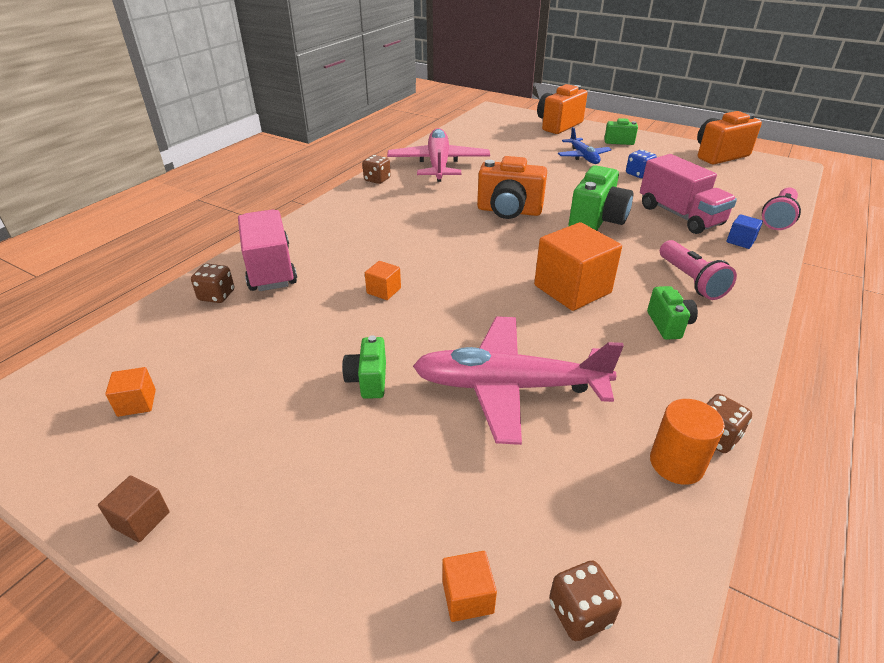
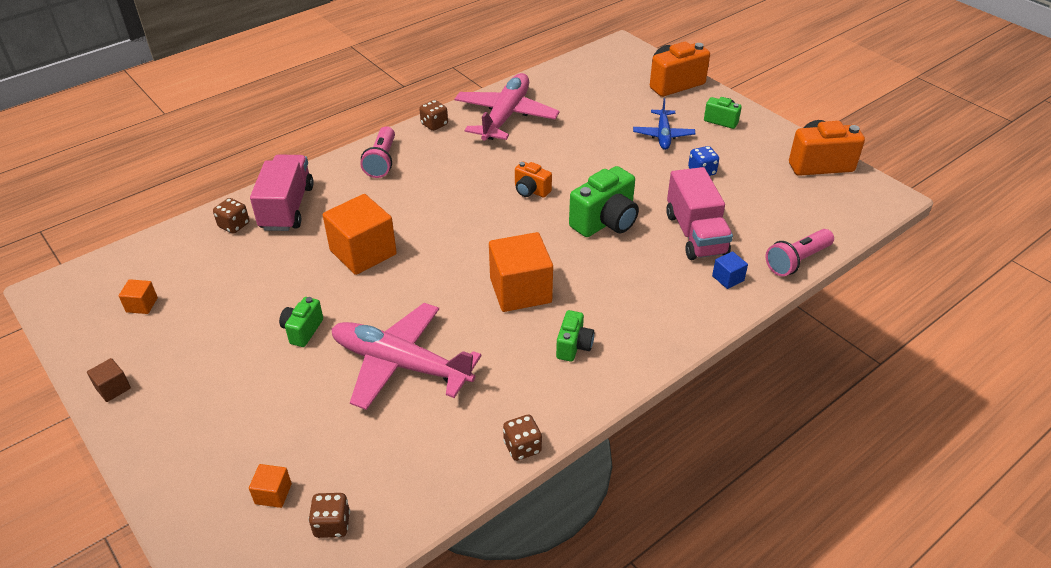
camera: 20 degrees right, 5 degrees up
(384, 290) = (363, 252): orange cube -> orange cube, size x2.20
(509, 211) = (531, 191): orange camera -> orange camera, size x0.56
(676, 463) = (475, 457): orange cylinder -> none
(690, 280) = (635, 309): pink flashlight -> pink flashlight (382, 161)

